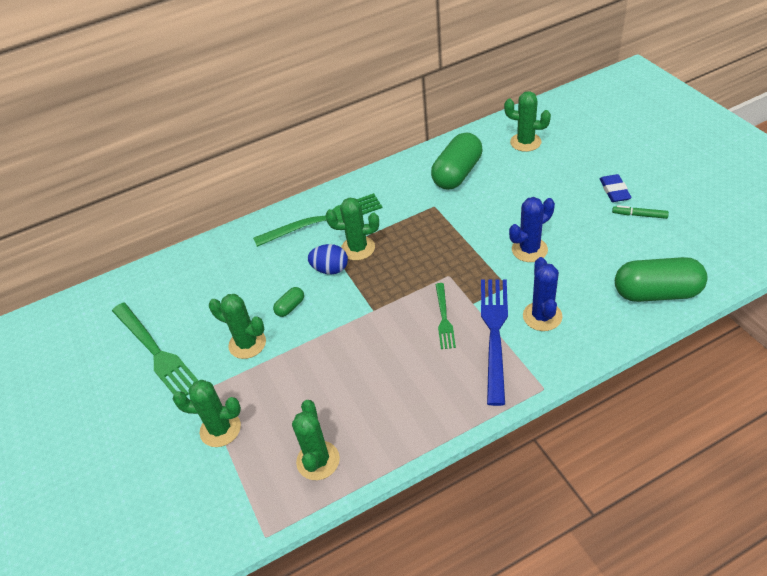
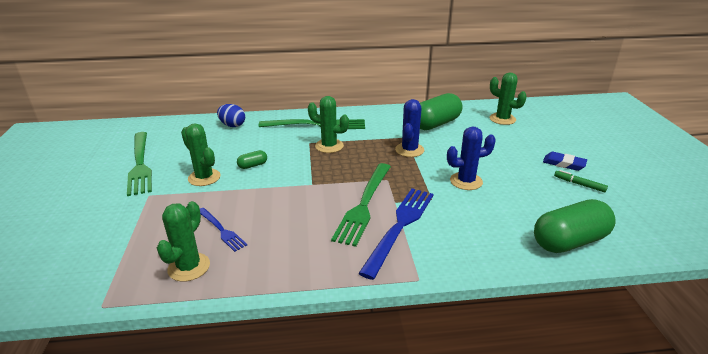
camera: 15 degrees right, 15 degrees down
(220, 429) = (138, 222): green cactus -> none
(318, 405) = (221, 230): none -> blue fork
(330, 269) = (299, 152): blue egg -> blue egg (232, 125)
(444, 318) = (364, 205): green fork -> green fork, size x1.82
(542, 316) = (450, 227): blue cactus -> blue cactus (409, 150)
(614, 191) = (564, 164): blue eraser -> blue eraser turned 75 degrees counterclockwise
(656, 293) = (569, 241): green capsule -> green capsule turned 45 degrees counterclockwise

